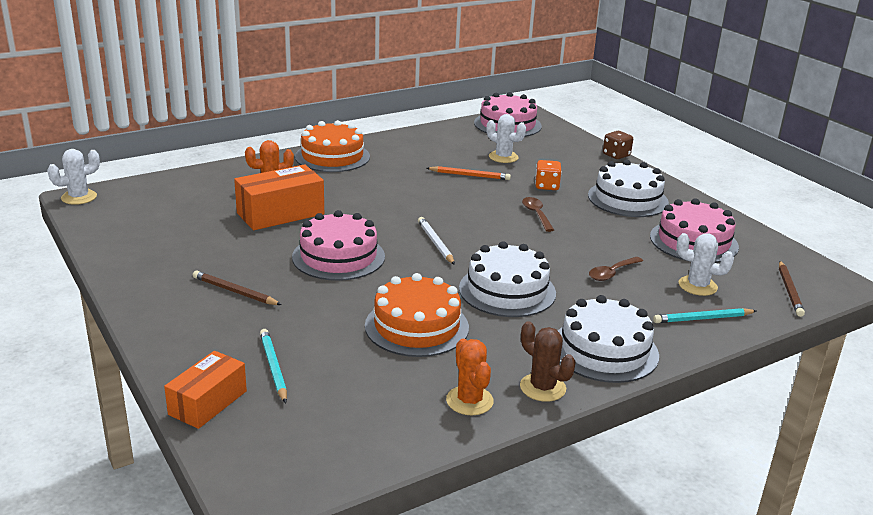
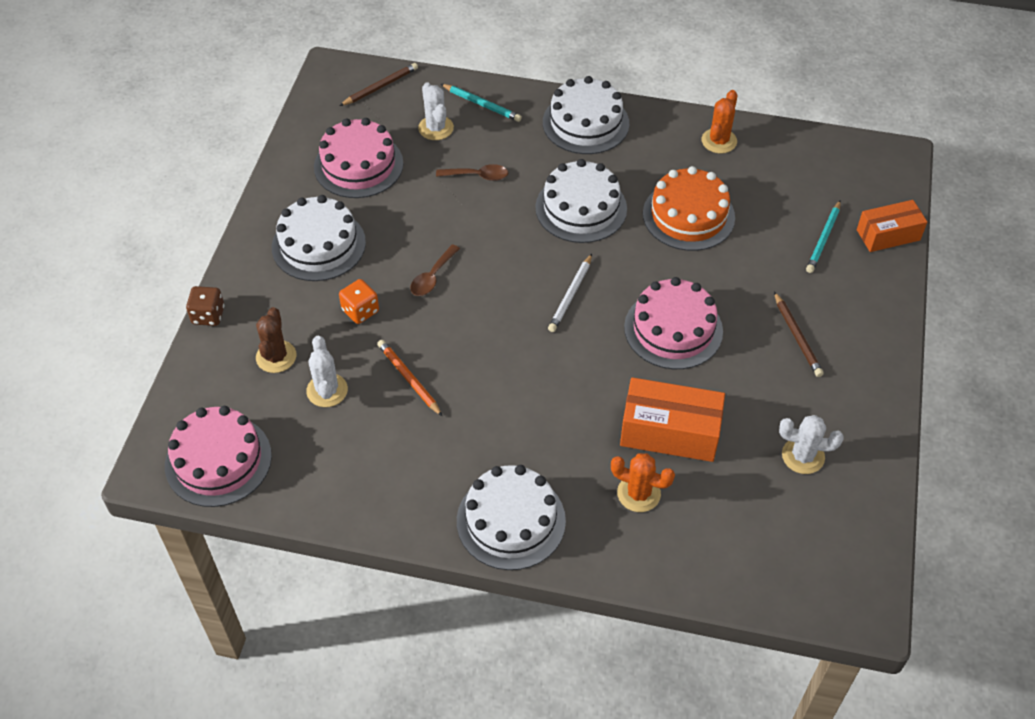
camera: 135 degrees left, 25 degrees up
(79, 197) = (866, 610): white cactus -> white cactus (803, 456)
(332, 156) = (511, 520): orange cake -> white cake
(542, 388) = (662, 123): brown cactus -> brown cactus (276, 357)

